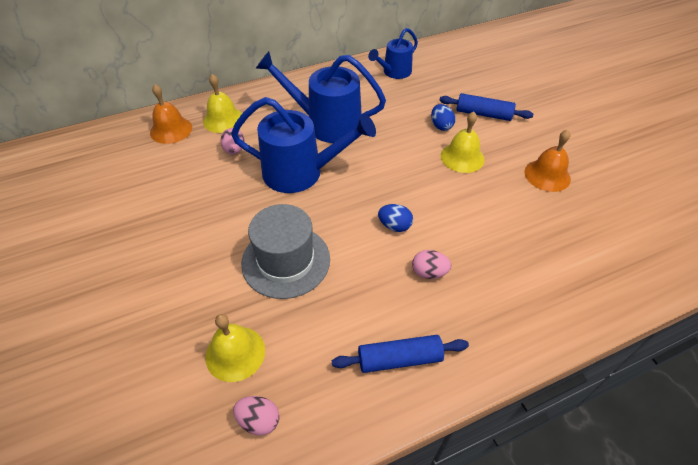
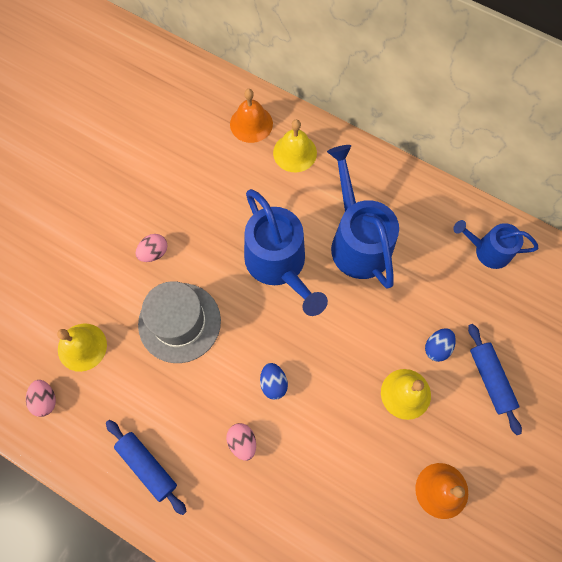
camera: 55 degrees right, 20 degrees up
(234, 150) = (265, 192): pink egg -> pink egg (154, 253)

